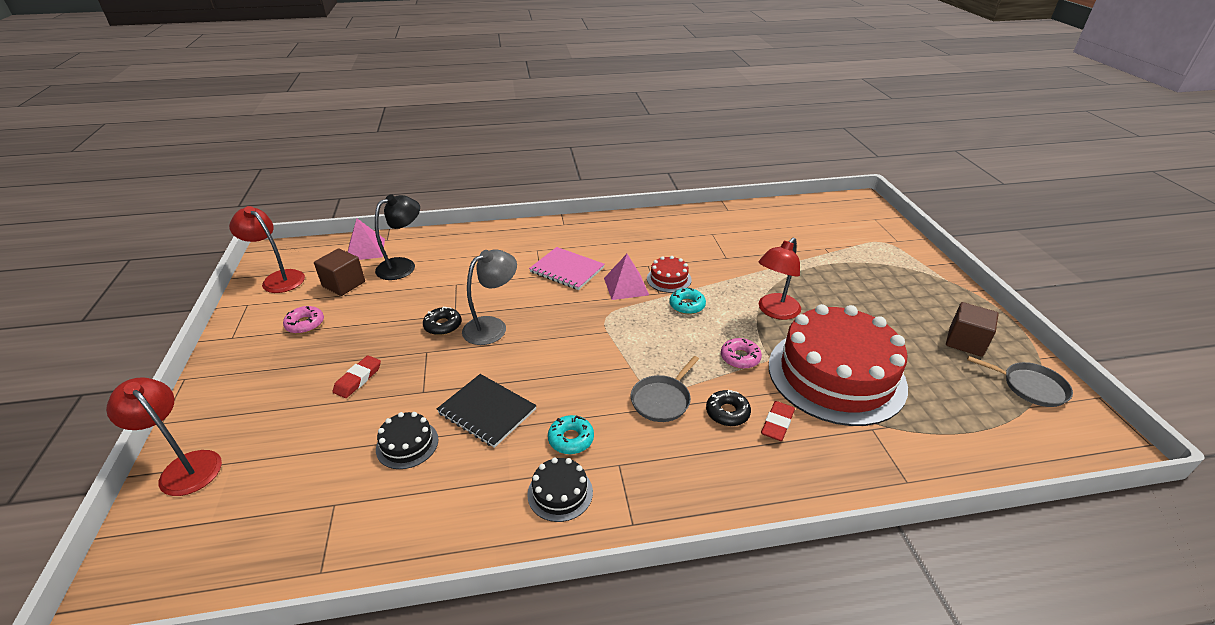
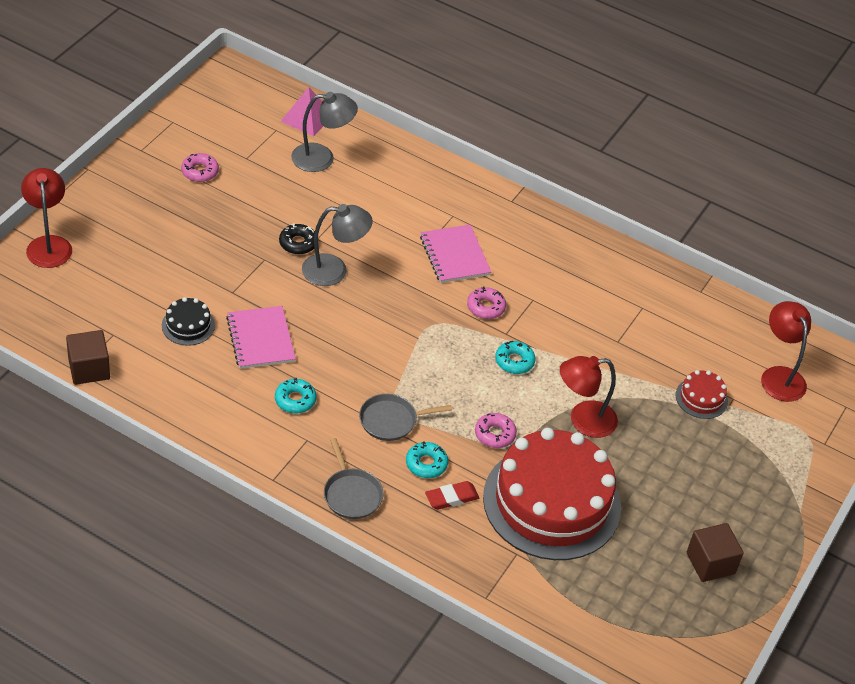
camera: 35 degrees right, 10 degrees up
(278, 278) = (214, 107): red lamp -> red lamp (779, 376)
(344, 284) = (259, 148): brown cube -> brown cube (89, 369)
(358, 379) = (198, 250): red eraser -> none
(403, 266) = (322, 158): black lamp -> grey lamp
(487, 411) = (260, 339): black notebook -> pink notebook
(560, 493) = (250, 428): black cake -> none
(626, 286) = (486, 307): pink pyramid -> pink donut
(669, 279) = (533, 326): red cake -> red cake (701, 398)
(727, 412) = (426, 464): black donut -> turquoise donut
(1030, 387) = (699, 628): grey pan -> grey pan (351, 494)

